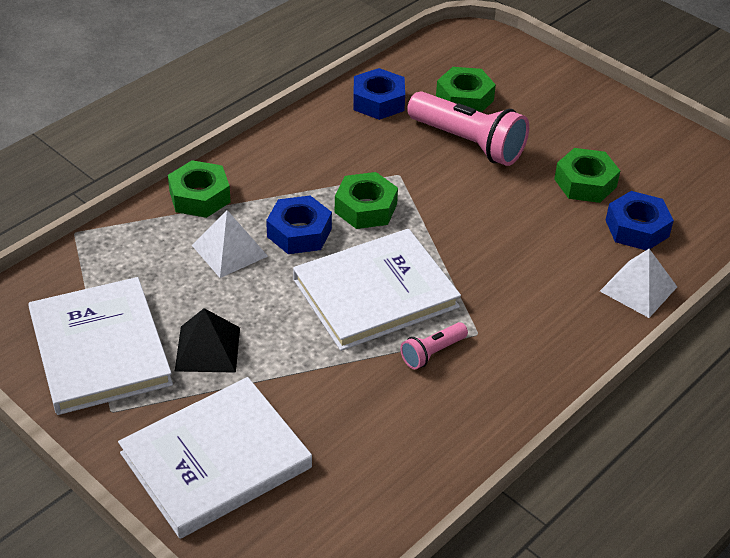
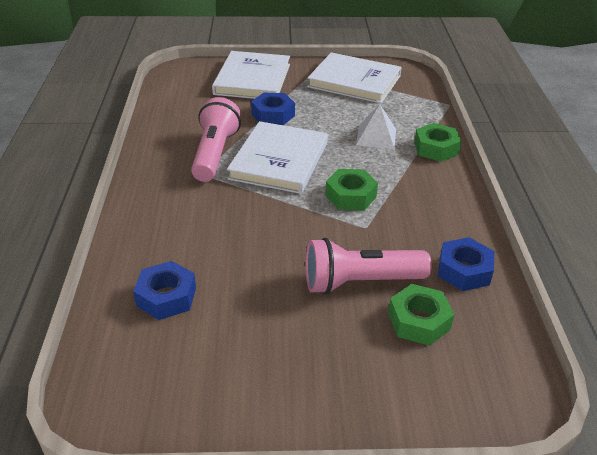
camera: 135 degrees right, 5 degrees down
(207, 349) = (315, 102): black pyramid -> none
(299, 232) = (361, 163): blue nut -> blue nut (273, 115)
(432, 353) = (215, 154): pink flashlight -> pink flashlight, size x2.04
(585, 183) = (240, 309): green nut -> none
(638, 288) = (129, 253): white pyramid -> none

